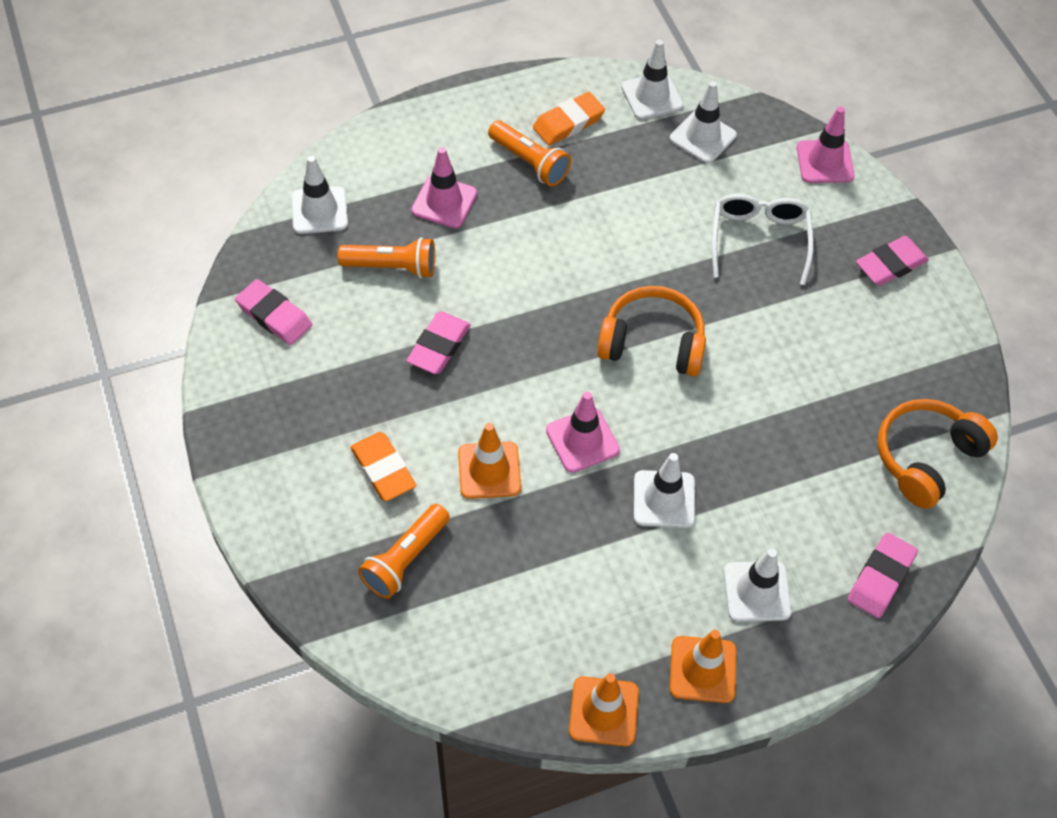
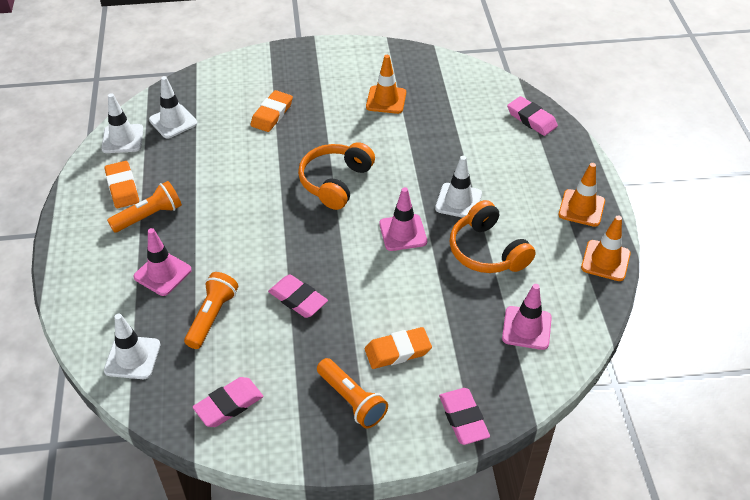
camera: 75 degrees left, 10 degrees down
(405, 559) = (477, 349): orange flashlight -> orange flashlight (352, 400)
(489, 470) = (414, 288): orange traffic cone -> orange traffic cone (386, 100)
(757, 591) = (532, 172): white traffic cone -> none
(759, 239) = (272, 114): white glasses -> orange eraser
(825, 162) = (223, 71): pink traffic cone -> pink traffic cone (526, 328)
(890, 264) = (315, 63): pink eraser -> pink eraser (463, 418)
(926, 458) = (456, 82): orange headphones -> orange headphones (487, 251)

